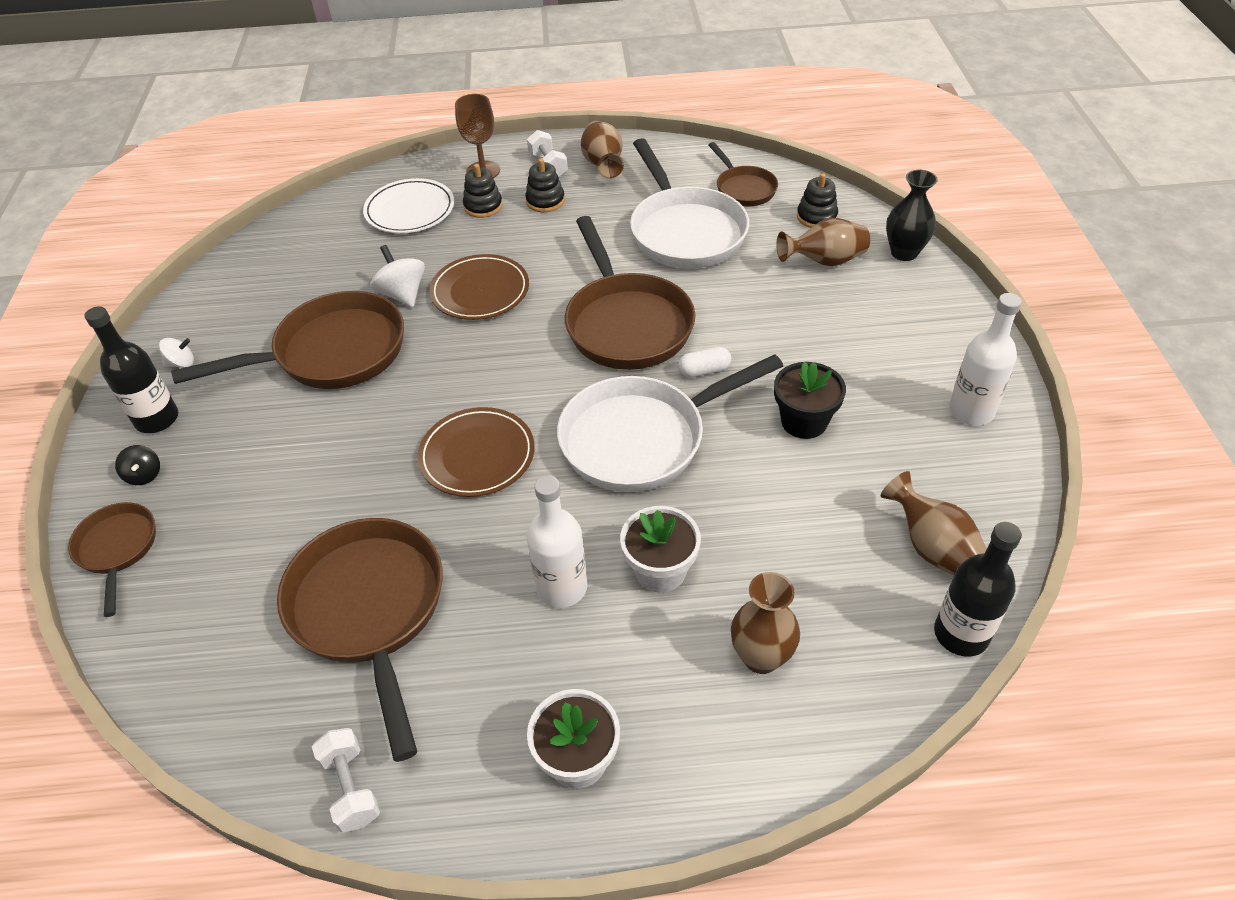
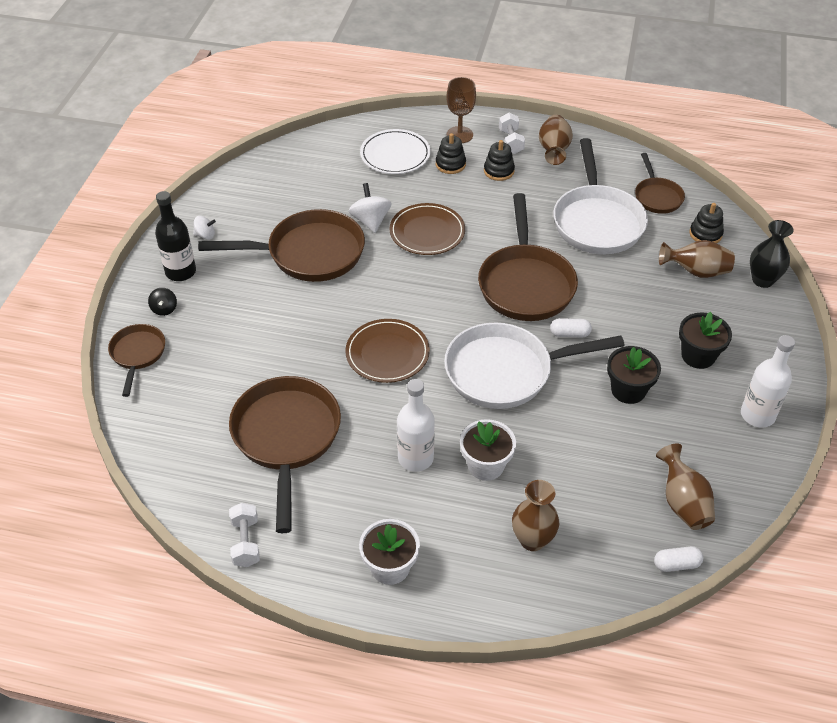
camera: 15 degrees right, 0 degrees up
(869, 358) = (698, 356): none -> black flower pot
(961, 634) = (676, 564): black bottle -> white capsule

